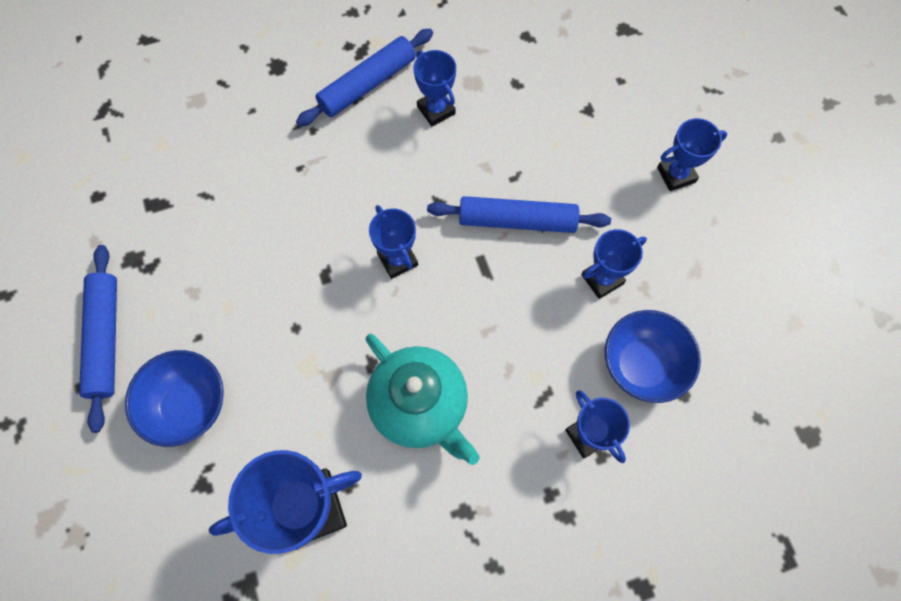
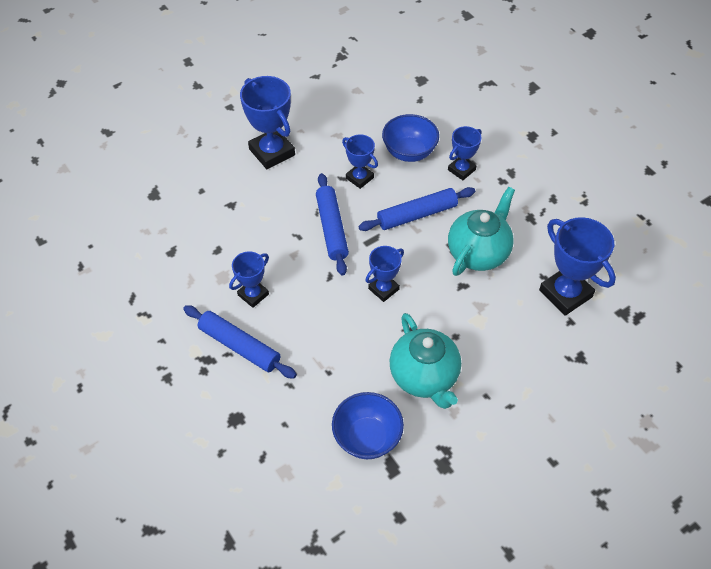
camera: 105 degrees left, 15 degrees down
(105, 339) = (512, 458): blue rolling pin -> blue rolling pin (417, 215)
(189, 405) = (534, 383): blue bowl -> blue bowl (367, 437)
(252, 272) = (424, 377): none -> turquoise teapot
(676, 175) = (272, 152): blue trophy -> blue trophy, size x1.70

